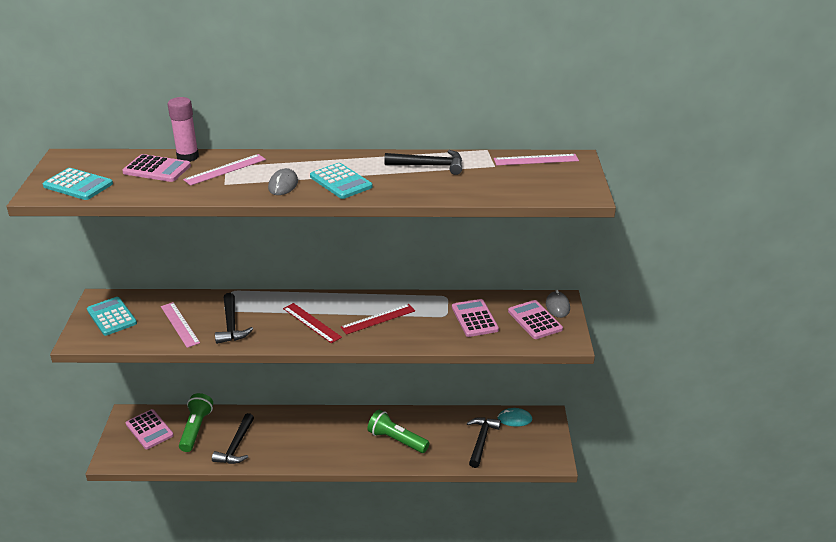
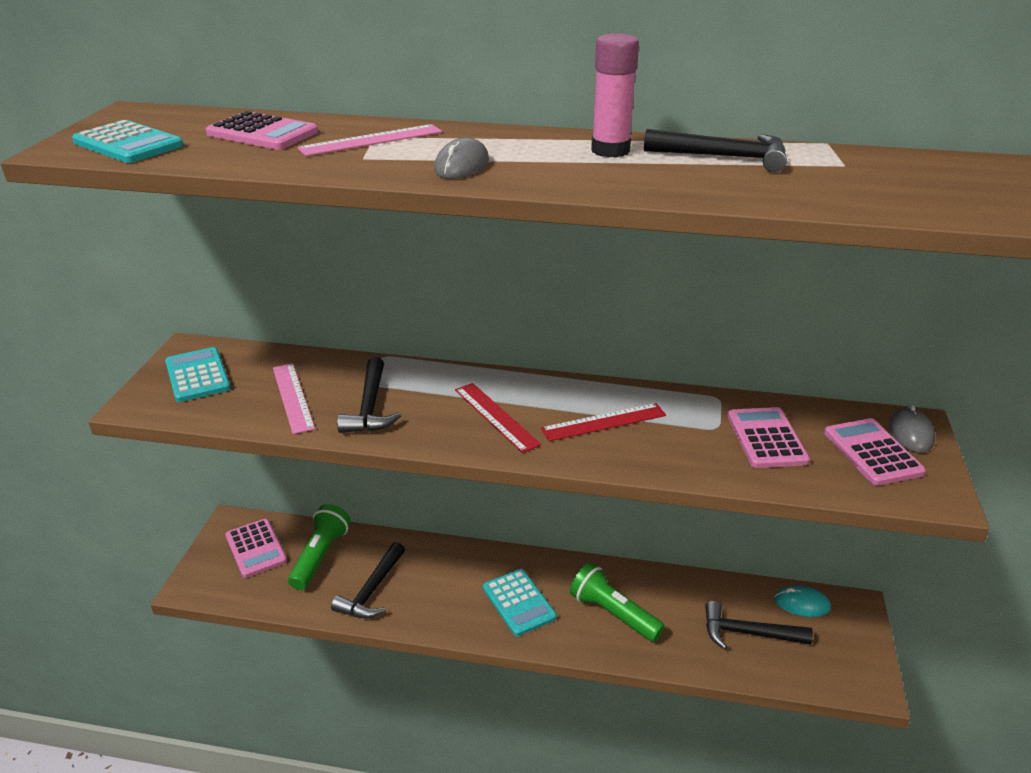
camera: 10 degrees right, 0 degrees up
(188, 157) = (318, 121): pink glue stick -> pink glue stick (610, 150)
(341, 182) = (563, 168): turquoise calculator -> turquoise calculator (519, 603)
(481, 440) = (747, 633): black hammer -> black hammer turned 105 degrees counterclockwise
(536, 160) = (922, 161): pink ruler -> none

